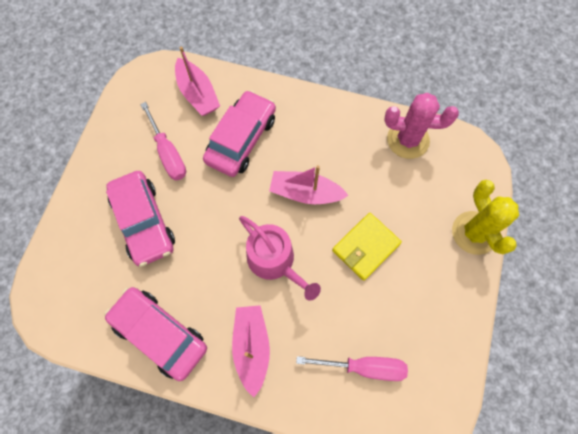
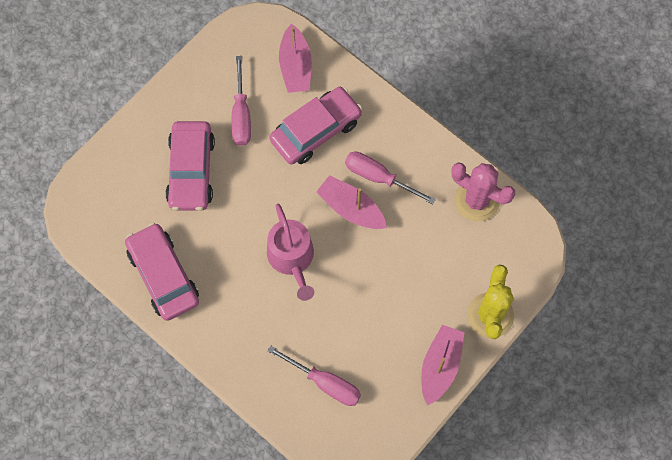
camera: 25 degrees right, 0 degrees up
(252, 347) = (236, 322): pink boat -> pink boat (440, 366)
(315, 156) = (378, 177): none -> pink screwdriver
(366, 247) = (381, 283): yellow wallet -> none

